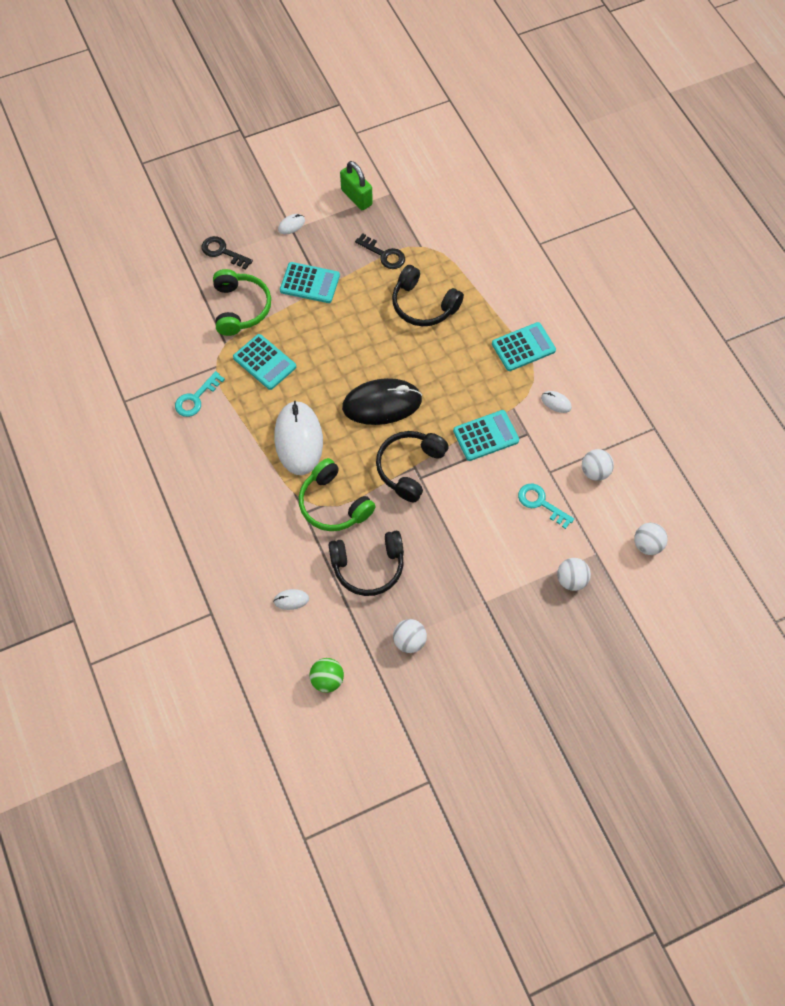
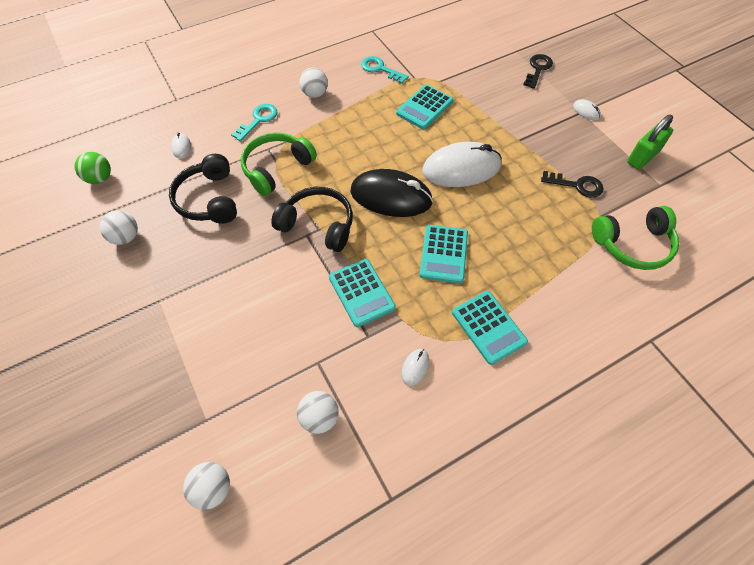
camera: 85 degrees right, 5 degrees down
(240, 308) = (479, 86): green headphones -> green headphones (633, 244)
(298, 439) = (344, 138): white mouse -> white mouse (461, 169)
(310, 283) = (521, 130): turquoise calculator -> turquoise calculator (443, 254)
(382, 404) = (391, 197): black mouse -> black mouse turned 60 degrees counterclockwise
(384, 254) = (577, 185): black key -> black key turned 105 degrees counterclockwise
(423, 305) = (522, 224): black headphones -> none
(541, 503) = (275, 354): turquoise key -> turquoise key (258, 120)
(571, 580) = (173, 391): white ball -> white ball (315, 94)

